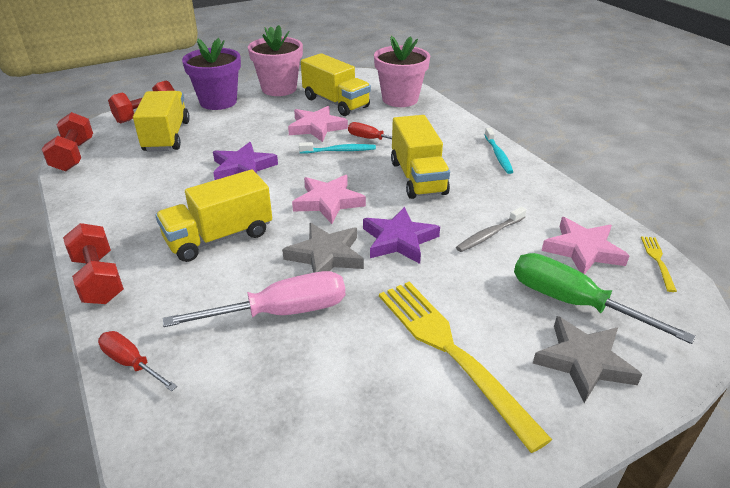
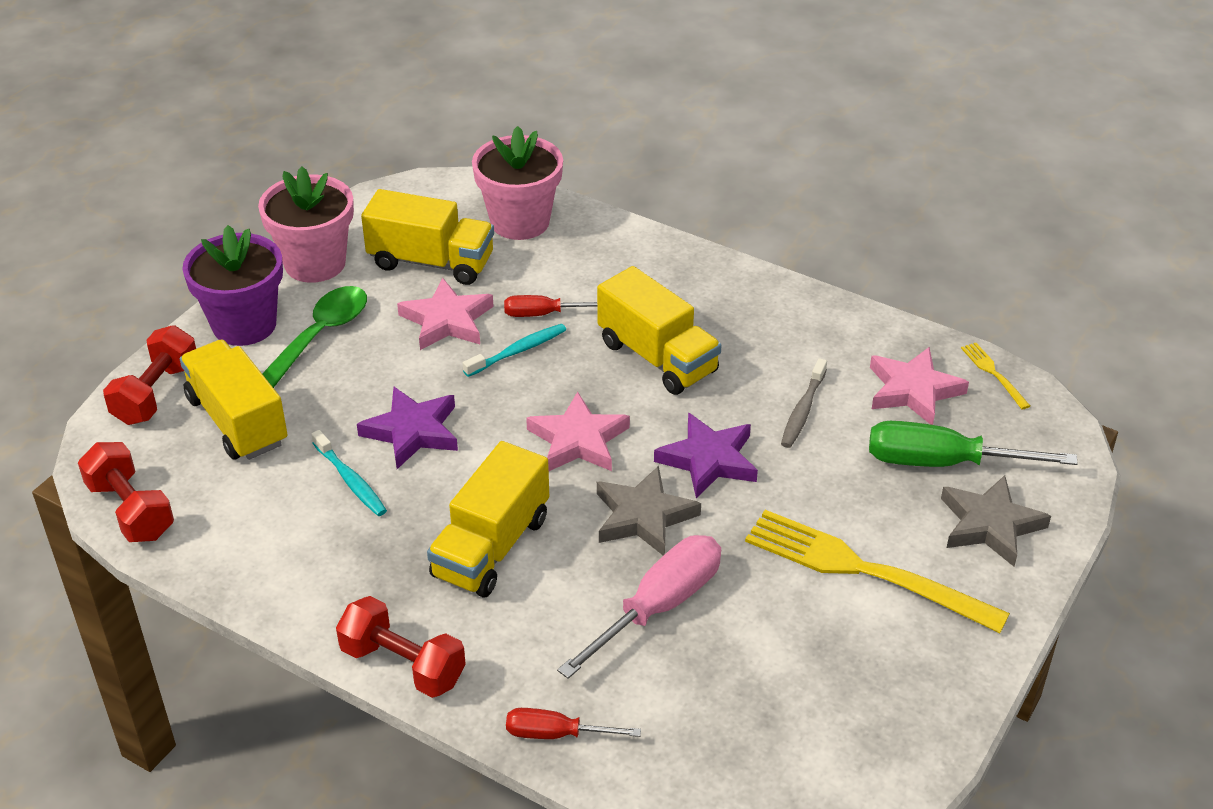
camera: 30 degrees left, 5 degrees up
(248, 115) = (321, 334): none -> green spoon
(498, 155) = (729, 281): turquoise toothbrush -> turquoise toothbrush (350, 480)

